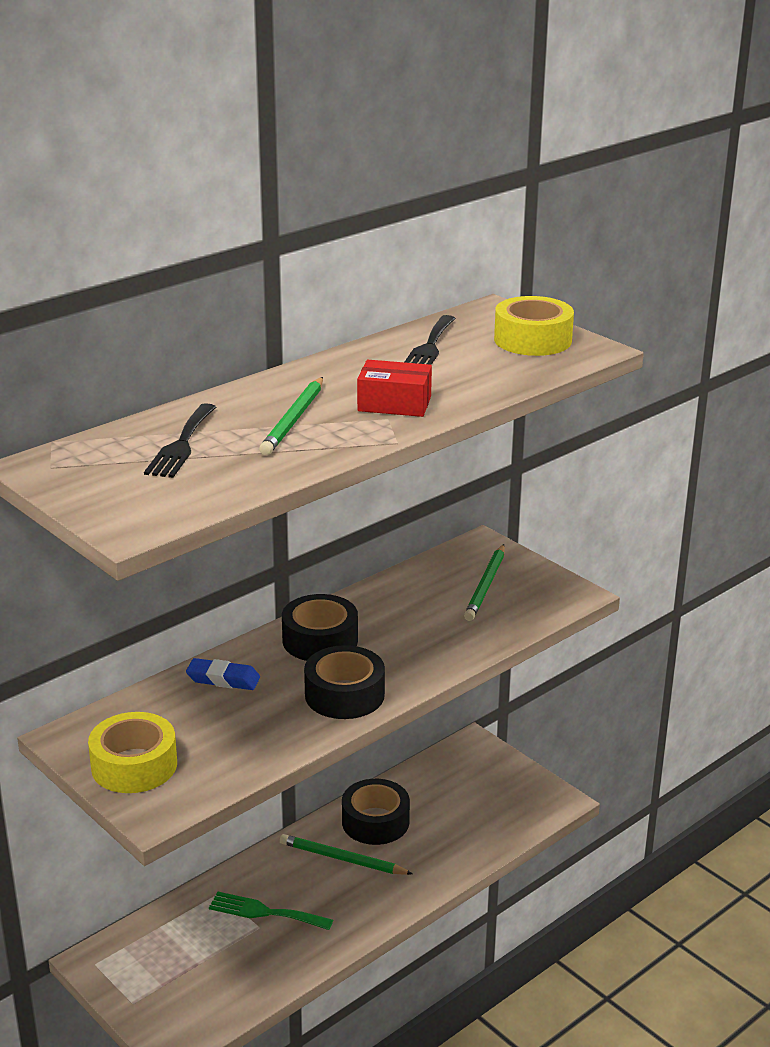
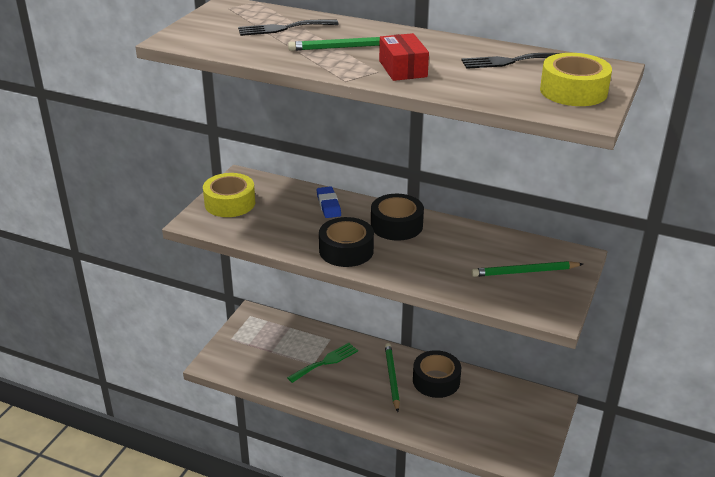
camera: 65 degrees right, 5 degrees up
(265, 912) = (326, 362): green fork -> green fork turned 60 degrees clockwise

